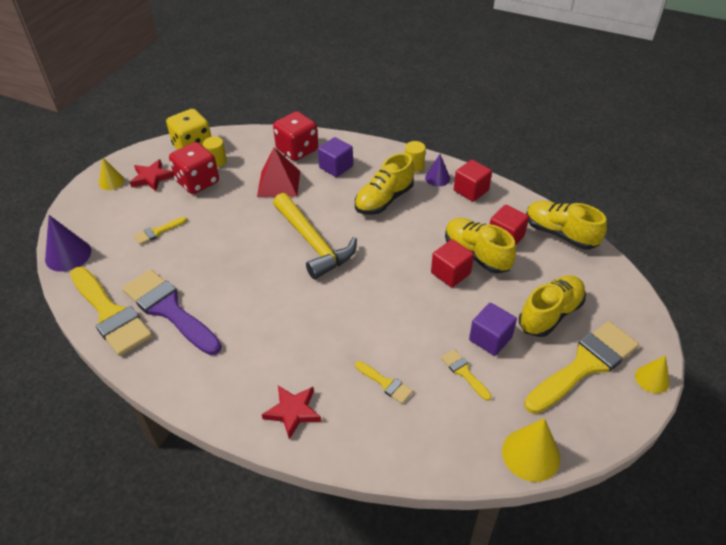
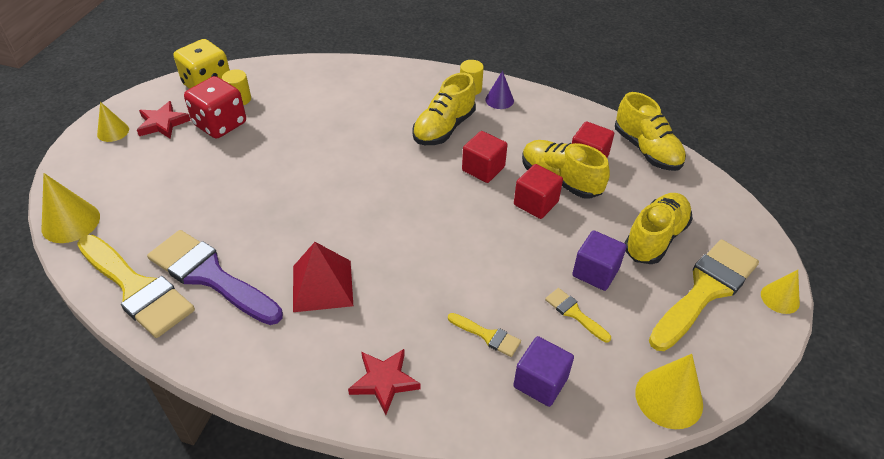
camera: 10 degrees left, 0 degrees up
(68, 255) = (71, 222): purple cone -> yellow cone
(157, 232) = (180, 185): yellow brush -> none
(278, 183) = (318, 119): red pyramid -> red pyramid (322, 285)
(297, 150) = (333, 80): red dice -> none
(313, 242) = (371, 182): yellow hammer -> none
(336, 167) = (382, 96): purple cube -> purple cube (540, 382)
(471, 190) = (539, 111): red cube -> red cube (483, 169)
(560, 234) = (646, 150): yellow shoe -> yellow shoe turned 150 degrees counterclockwise

